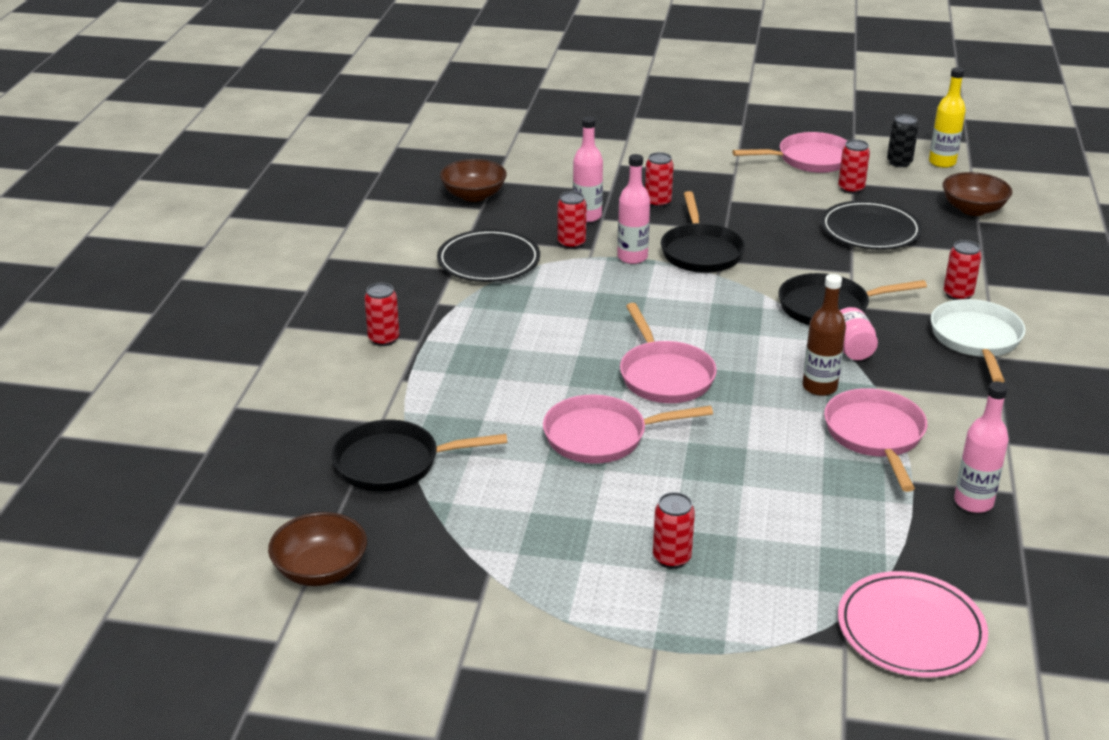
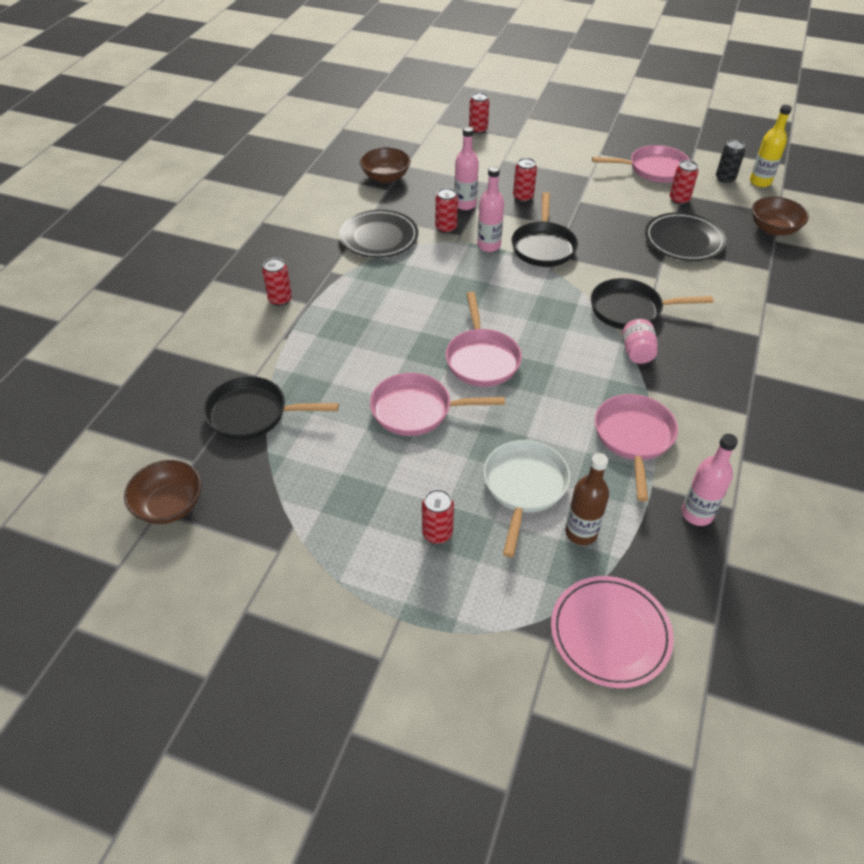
camera: 10 degrees right, 15 degrees up
(819, 387) = (601, 385): brown bottle -> brown bottle (581, 533)
(958, 294) = (739, 309): red can -> red can (478, 130)
(976, 340) = (742, 355): white pan -> white pan (524, 487)

